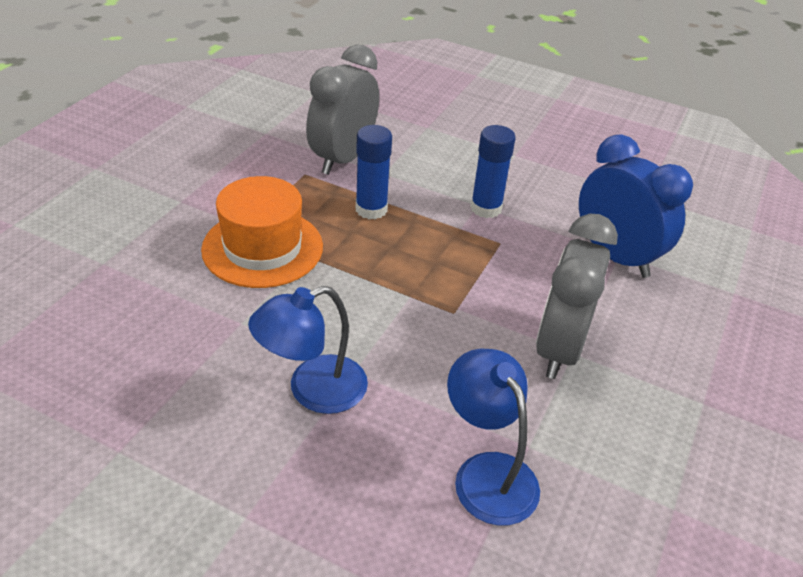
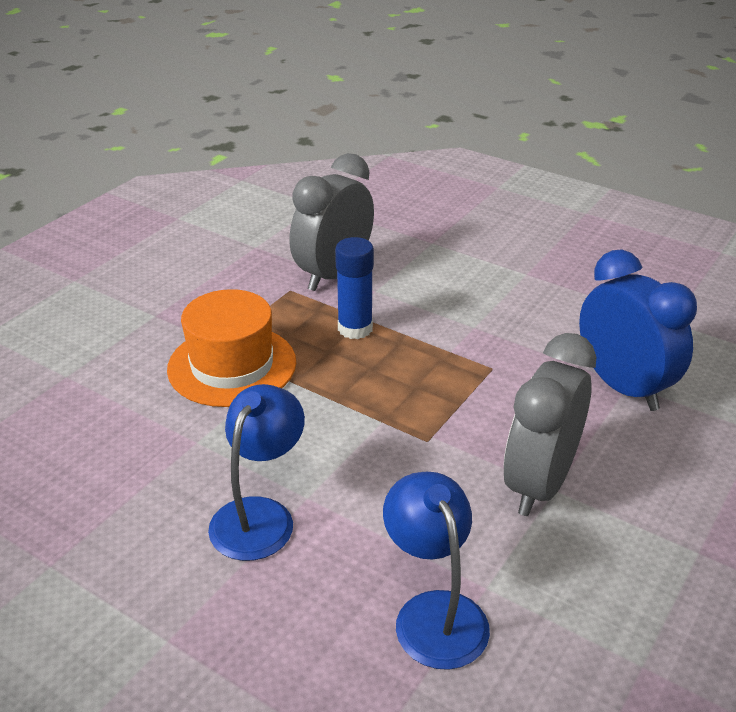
camera: 10 degrees right, 5 degrees down
(313, 390) = (260, 515): blue lamp -> blue lamp turned 135 degrees clockwise
(486, 208) = (482, 330): blue glue stick -> none

